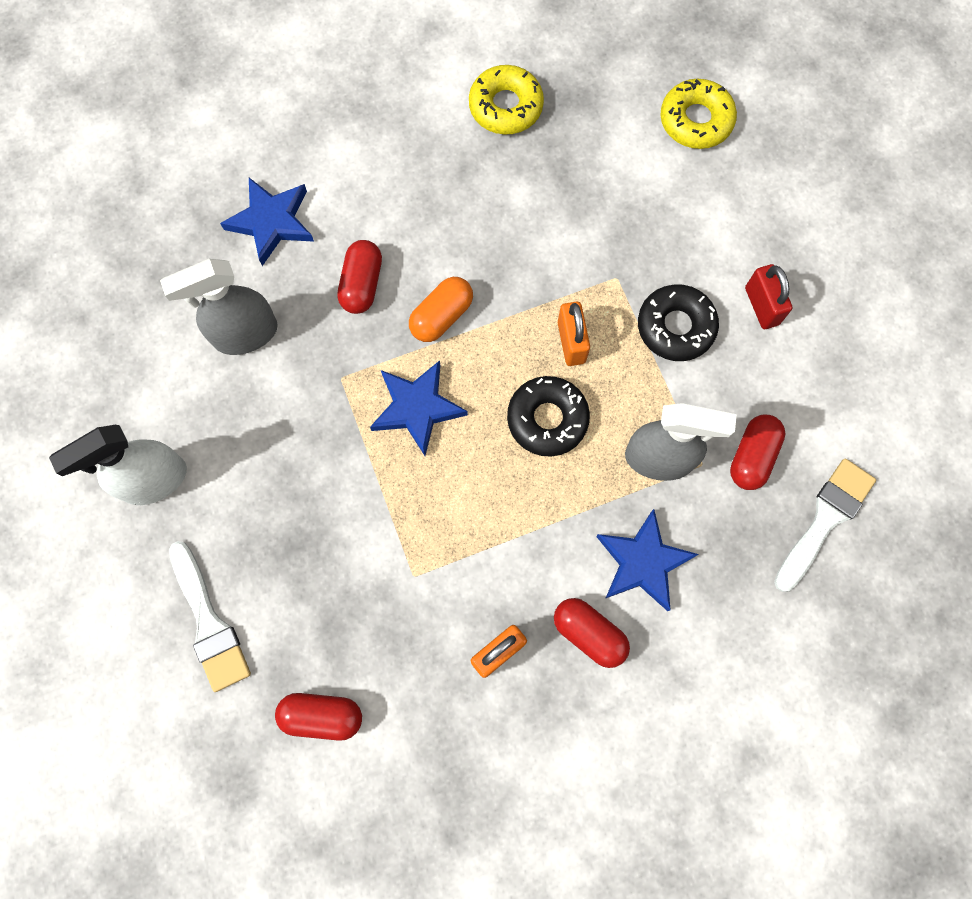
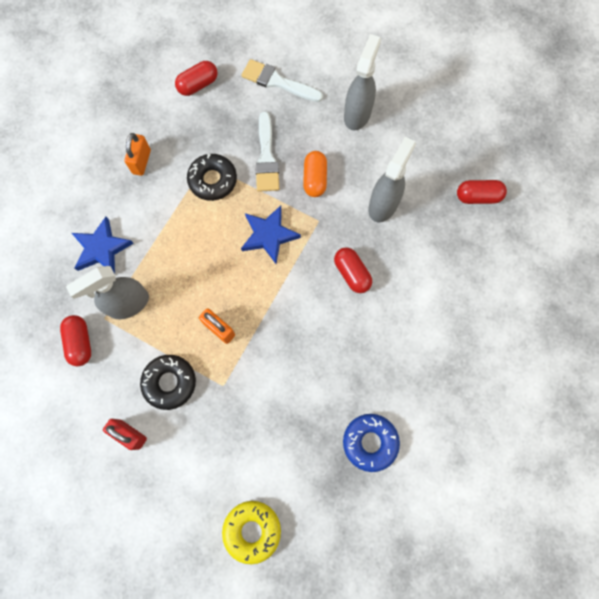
camera: 140 degrees right, 0 degrees up
(154, 480) = (357, 114): white spray bottle -> grey spray bottle
(271, 222) = (427, 268): blue star -> none
(442, 316) = (297, 289): orange capsule -> orange capsule (314, 179)
(505, 106) = (370, 442): yellow donut -> blue donut
(547, 419) = (200, 280): black donut -> black donut (213, 180)
(589, 634) = (105, 199): red capsule -> red capsule (477, 196)
(825, 519) = (21, 339): white brush -> white brush (266, 158)

